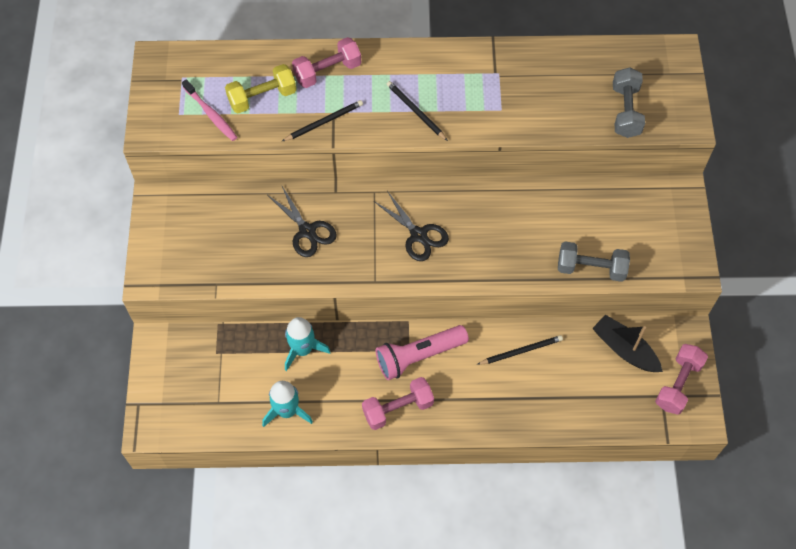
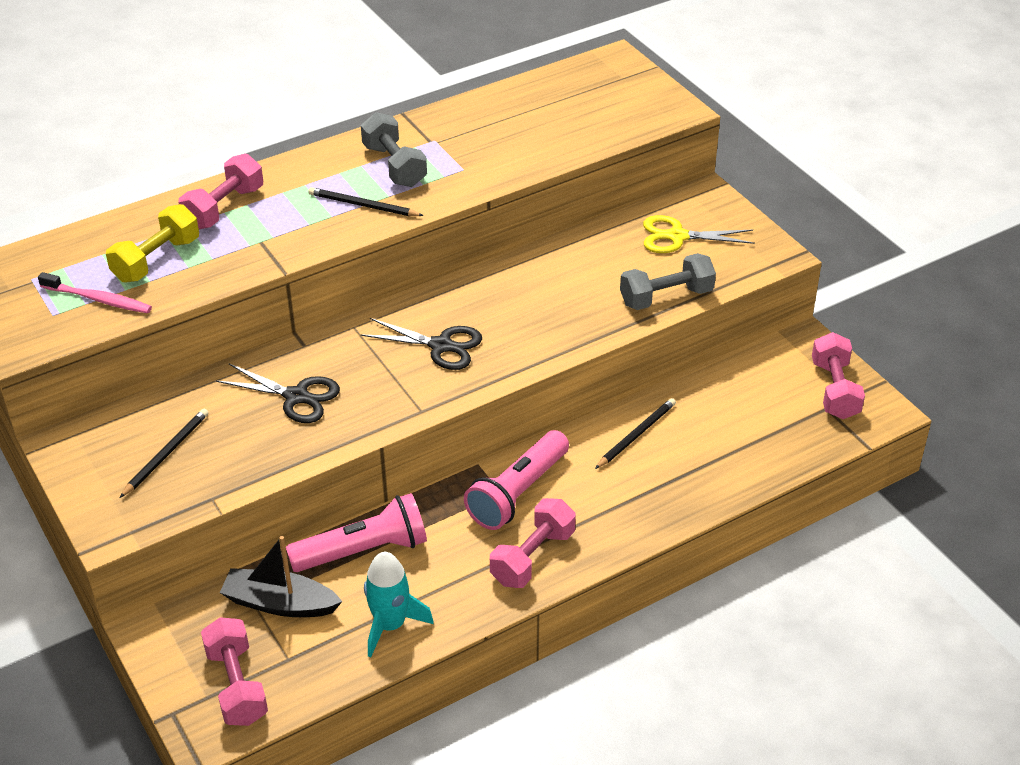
camera: 30 degrees left, 20 degrees down
(181, 404) = (237, 685): none -> pink dumbbell
(303, 349) = (364, 551): turquoise rocket -> pink flashlight
(324, 122) = (255, 254): black pencil -> black pencil (166, 454)
(624, 349) = (751, 383): black boat -> black boat (280, 603)
(625, 111) = (603, 123): grey dumbbell -> grey dumbbell (394, 166)
(634, 219) = (677, 236): none -> yellow scissors

